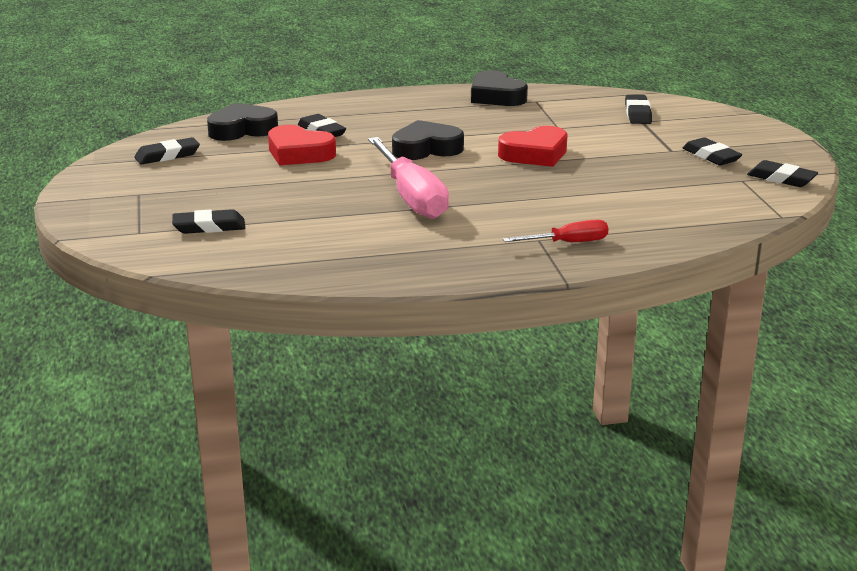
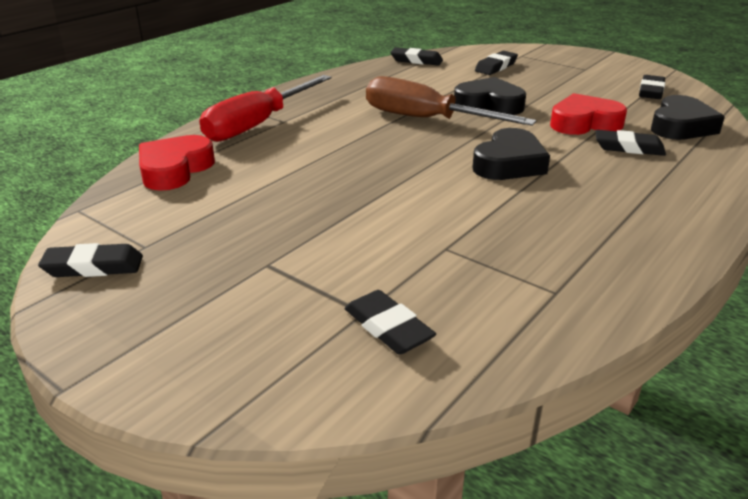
camera: 140 degrees right, 5 degrees up
(411, 197) = (426, 119): pink screwdriver -> brown screwdriver
(496, 96) = (612, 275): black heart -> black heart (489, 104)
(535, 154) = (406, 196): red heart -> red heart (175, 170)
(568, 243) = (258, 124): red screwdriver -> red screwdriver, size x1.88
(711, 156) = (207, 273): black eraser -> black eraser (416, 60)

